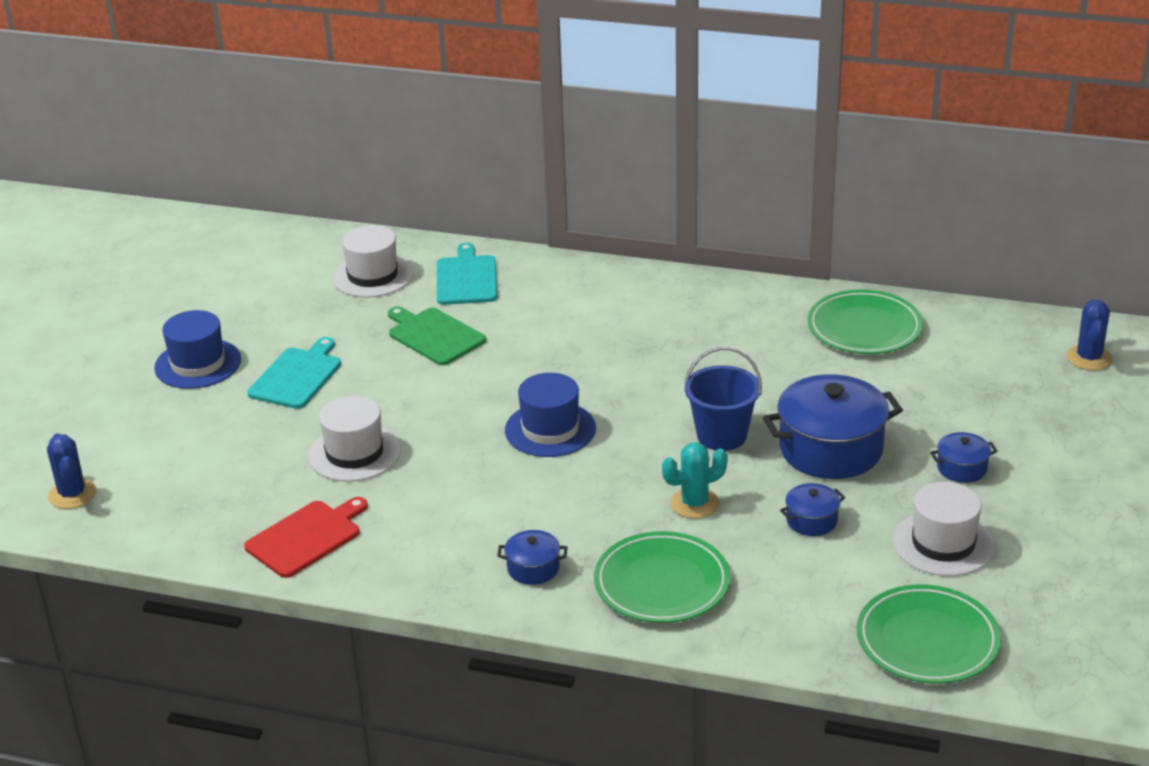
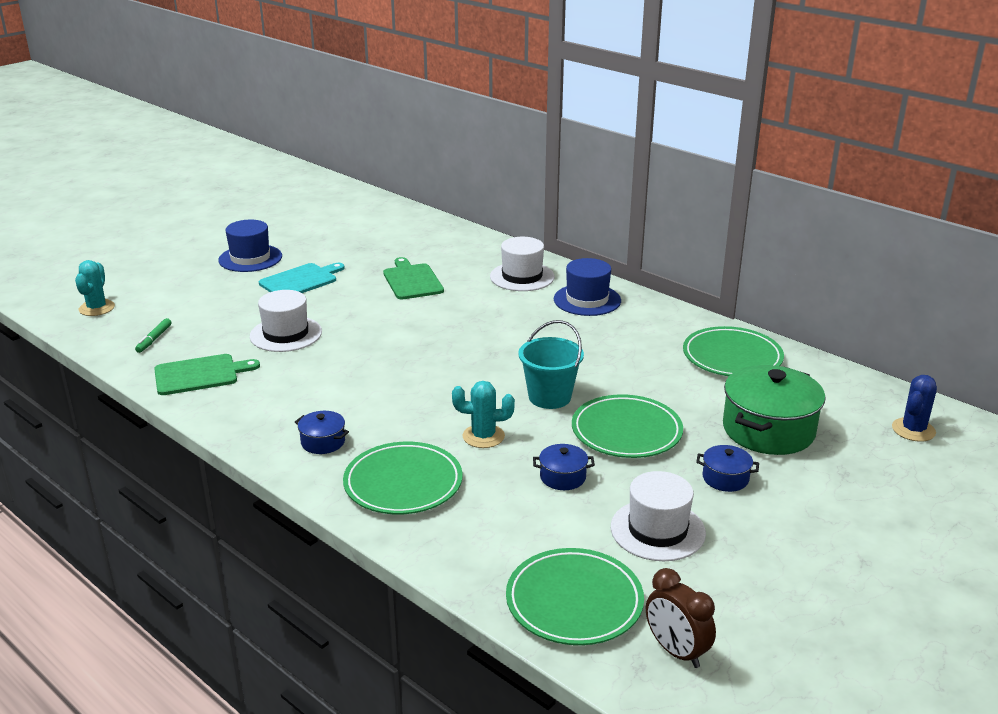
camera: 25 degrees right, 5 degrees down
(72, 494) = (97, 308): blue cactus -> turquoise cactus
(198, 511) = (154, 339): none -> green marker
(306, 537) = (200, 374): red cutting board -> green cutting board
(372, 276) = (410, 238): white hat -> white hat (522, 277)
(466, 278) = (468, 254): turquoise cutting board -> none
(550, 429) = (429, 357): blue hat -> blue hat (587, 300)
(721, 435) = (549, 397): blue bucket -> turquoise bucket
(830, 449) = (626, 431): blue pot -> green plate
(961, 402) = (768, 430): none -> green pot
(1048, 651) = (676, 651): none -> brown clock

